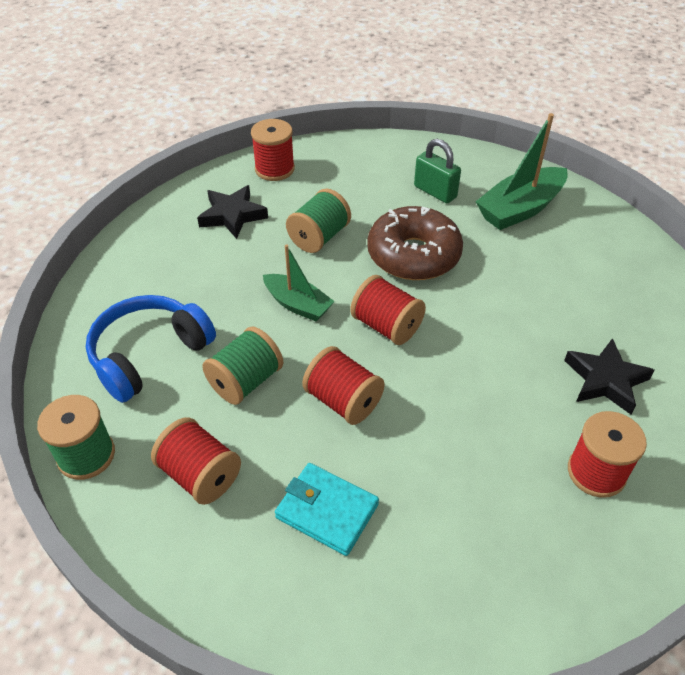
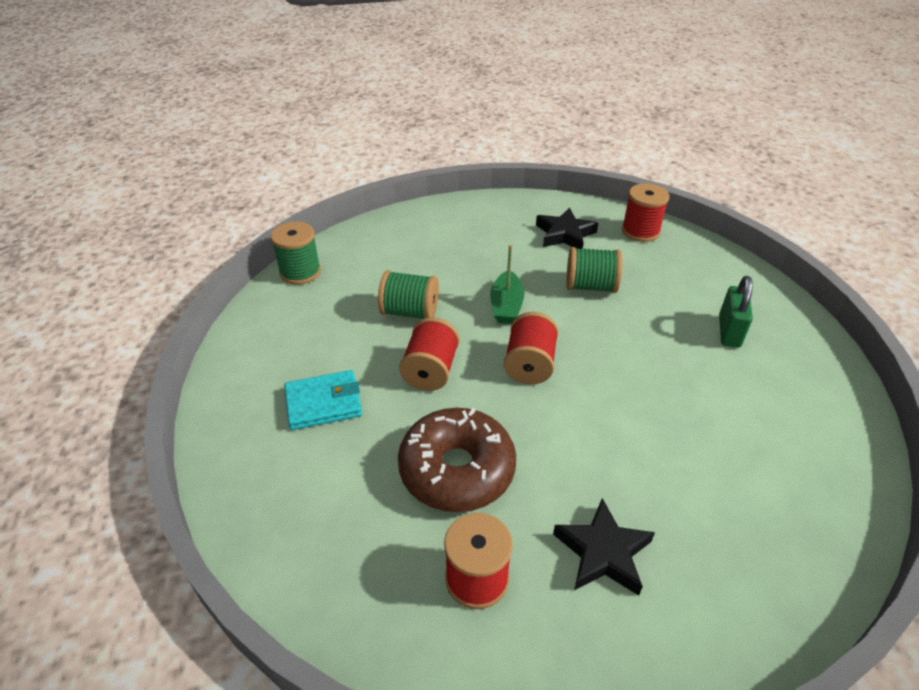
camera: 60 degrees right, 5 degrees down
(149, 355) = (398, 259): blue headphones -> none
(200, 475) = (315, 327): red spool -> none
(327, 511) = (323, 403): turquoise wallet -> turquoise wallet turned 75 degrees clockwise
(413, 255) = (629, 349): brown donut -> brown donut (457, 470)
(520, 209) = (780, 401): green boat -> none

